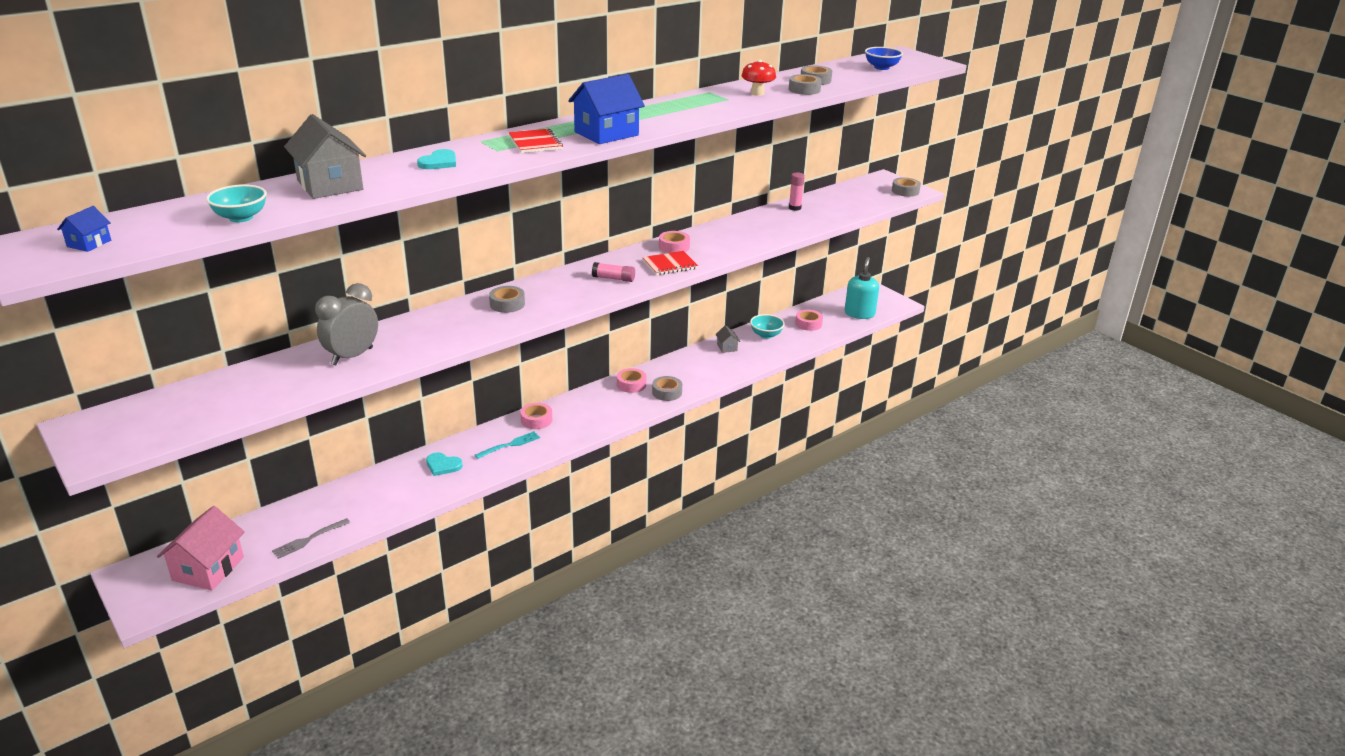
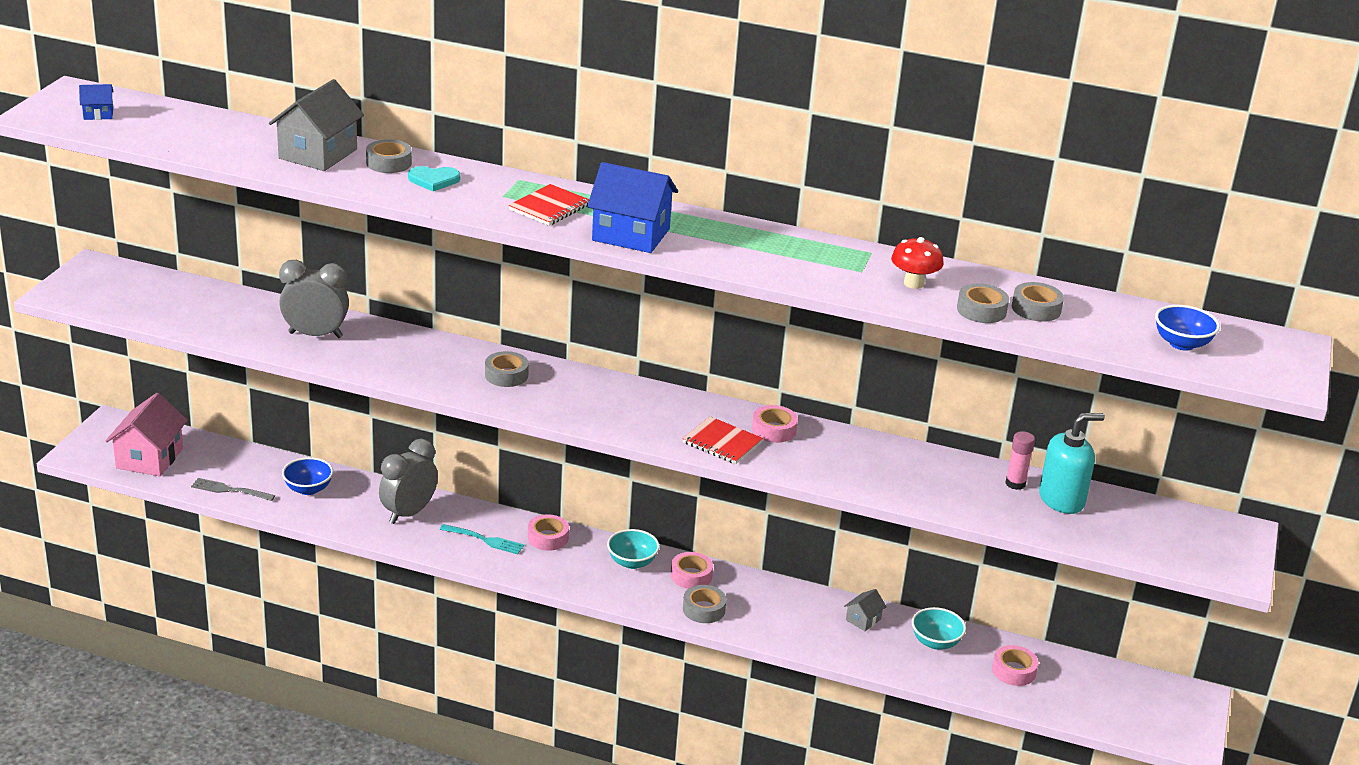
camera: 55 degrees right, 0 degrees up
(208, 569) = (149, 458): pink house -> pink house turned 60 degrees counterclockwise
(241, 217) = (206, 146): turquoise bowl -> turquoise bowl (632, 562)
(357, 500) = (308, 489): none -> blue bowl
(443, 465) = (408, 513): turquoise heart -> grey clock
(613, 278) = (641, 417): pink glue stick -> none
(859, 313) = (1105, 711): turquoise soap dispenser -> turquoise soap dispenser (1062, 499)
(905, 191) = (1219, 563): grey tape -> grey tape (389, 163)

